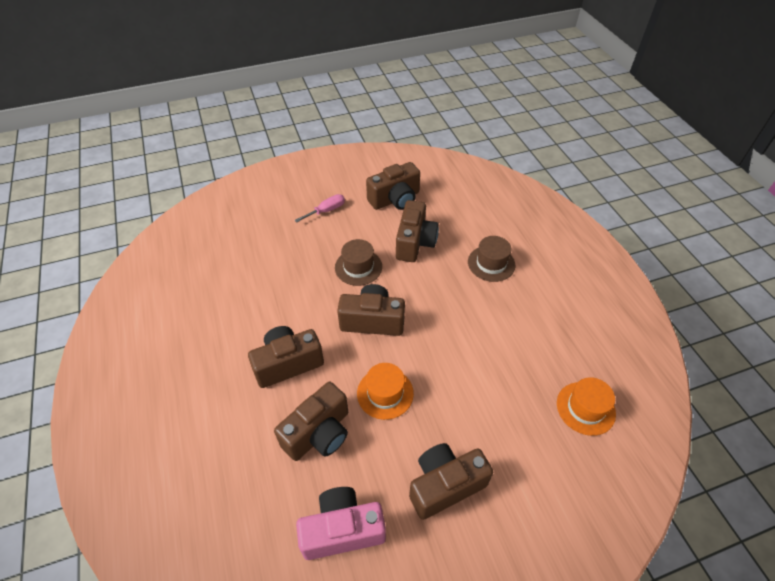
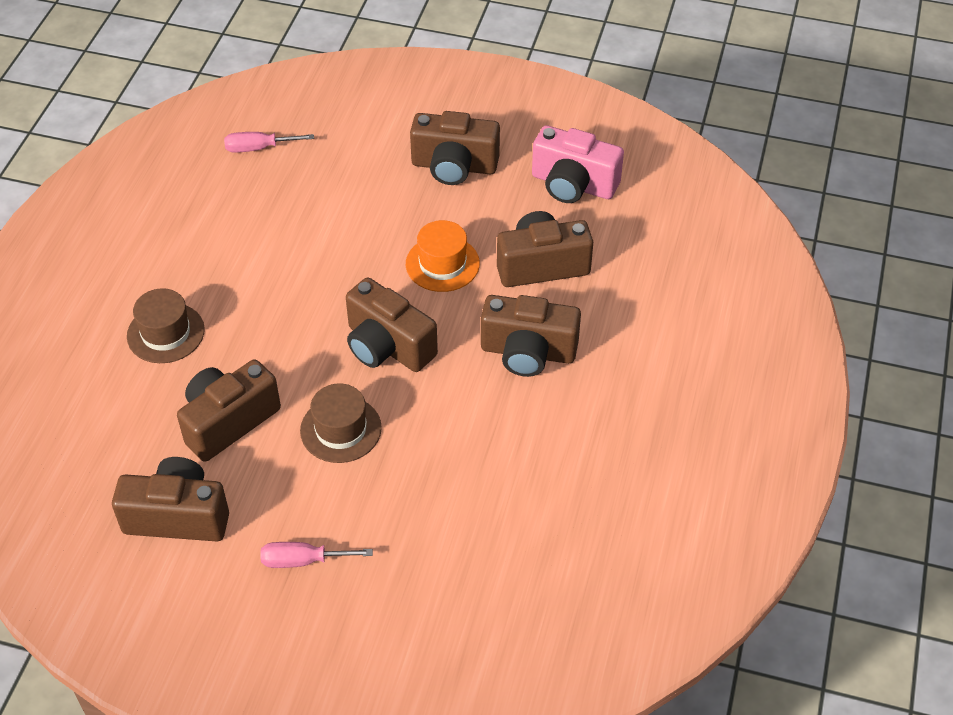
camera: 145 degrees left, 0 degrees up
(585, 408) = (258, 148): orange hat -> pink screwdriver

